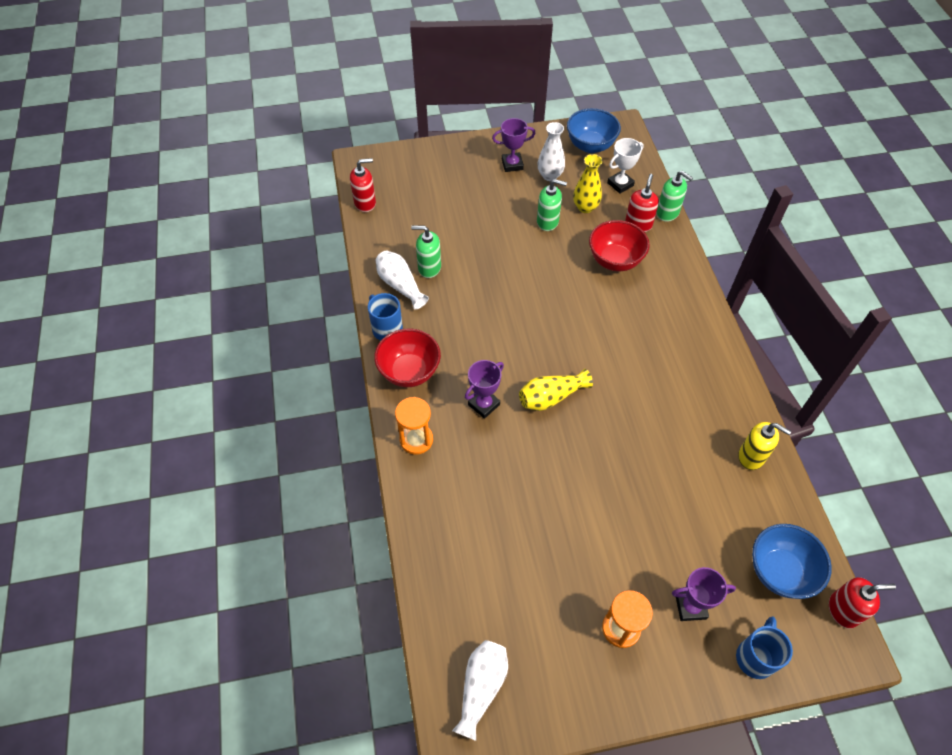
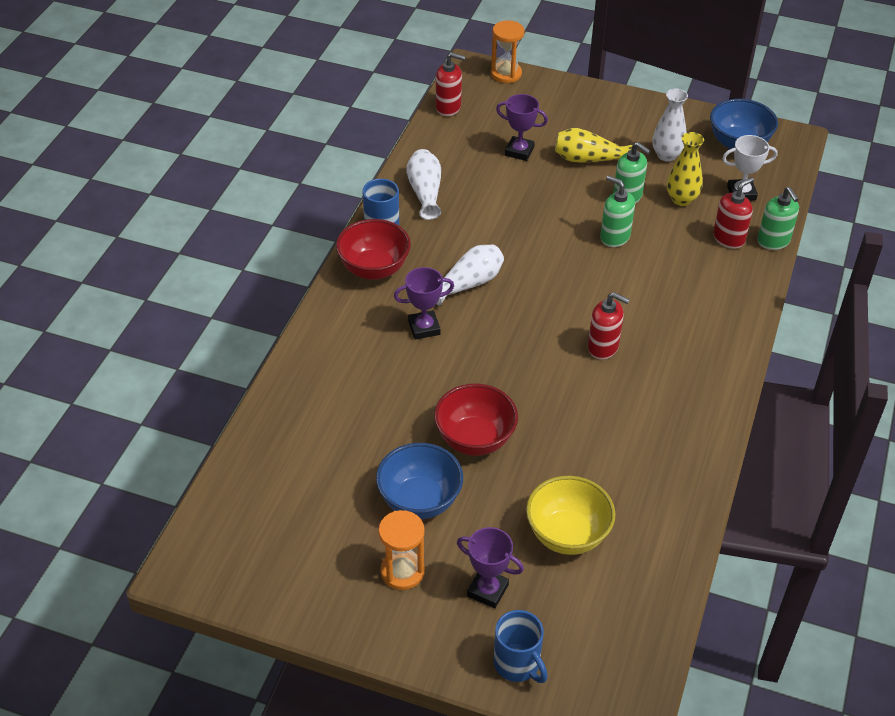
camera: 30 degrees right, 10 degrees down
(416, 440) = (334, 327): orange hourglass -> orange hourglass (506, 74)
(429, 268) = (466, 189): green soap dispenser -> green soap dispenser (614, 237)
(481, 688) = (233, 548): white vase -> white vase (468, 284)
(512, 164) = (633, 130): purple trophy -> purple trophy (519, 151)
(551, 397) = (497, 351): yellow vase -> yellow vase (588, 159)
(615, 260) = (672, 261): red bowl -> red bowl (475, 439)
(709, 526) = (567, 535): none -> yellow bowl
(751, 456) = (669, 499): yellow soap dispenser -> none
(755, 657) = (518, 664): blue mug -> blue mug turned 90 degrees clockwise
(779, 571) = (609, 610): blue bowl -> blue bowl (419, 501)
(843, 610) = (649, 676): red soap dispenser -> red soap dispenser (603, 347)

